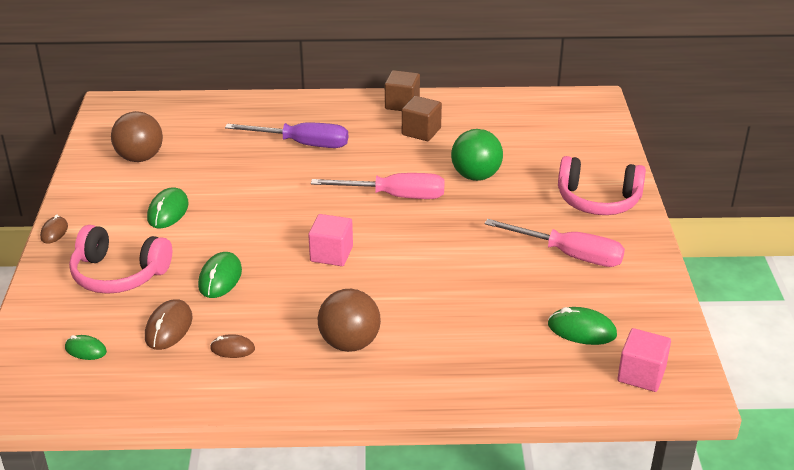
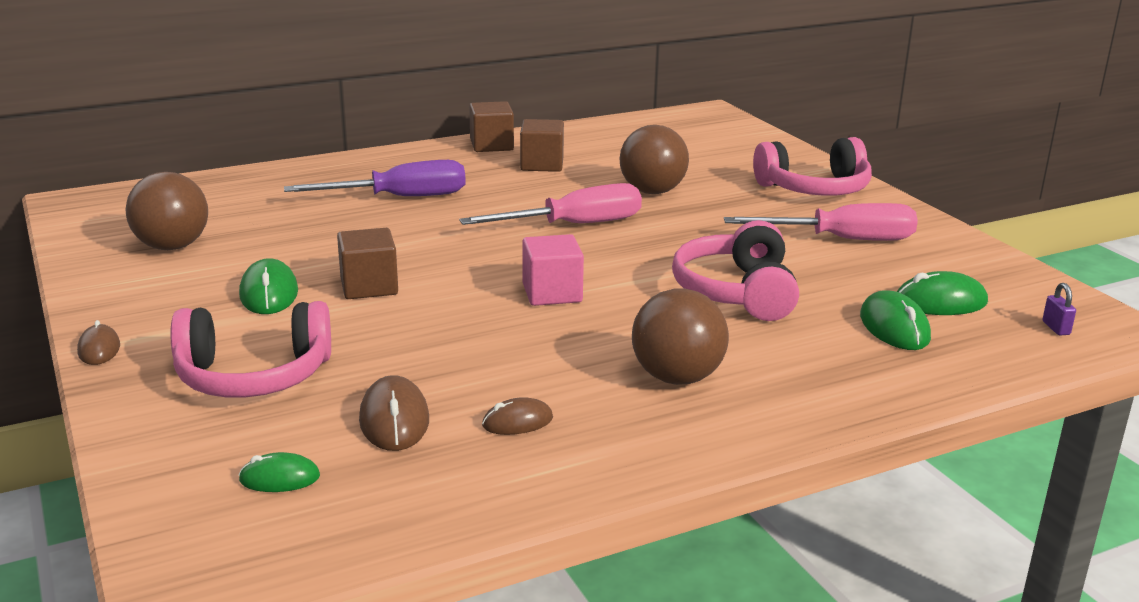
camera: 25 degrees left, 10 degrees down
(220, 278) = (419, 348): green mouse -> green mouse (894, 327)
(227, 220) = (369, 286): none -> brown cube
(450, 284) = (737, 292): none -> pink headphones
(476, 176) = (652, 192): green ball -> brown ball
(641, 374) = (1056, 328): pink cube -> purple padlock

